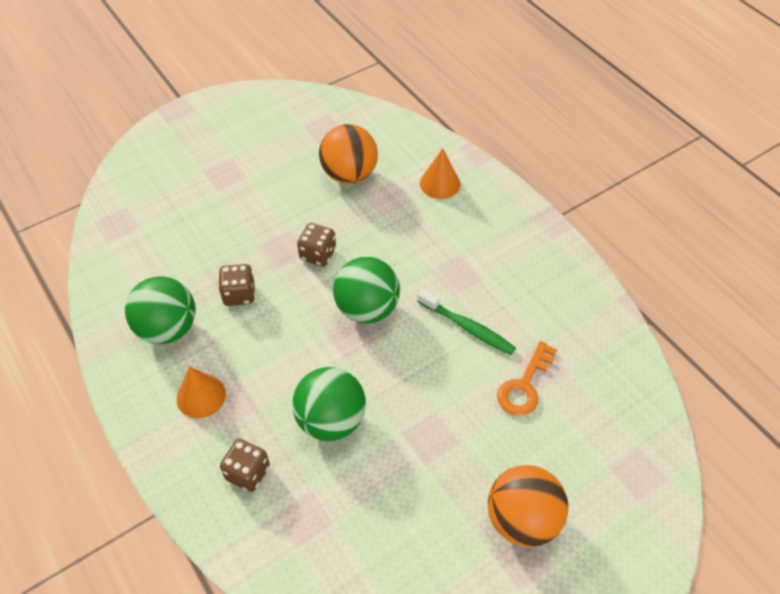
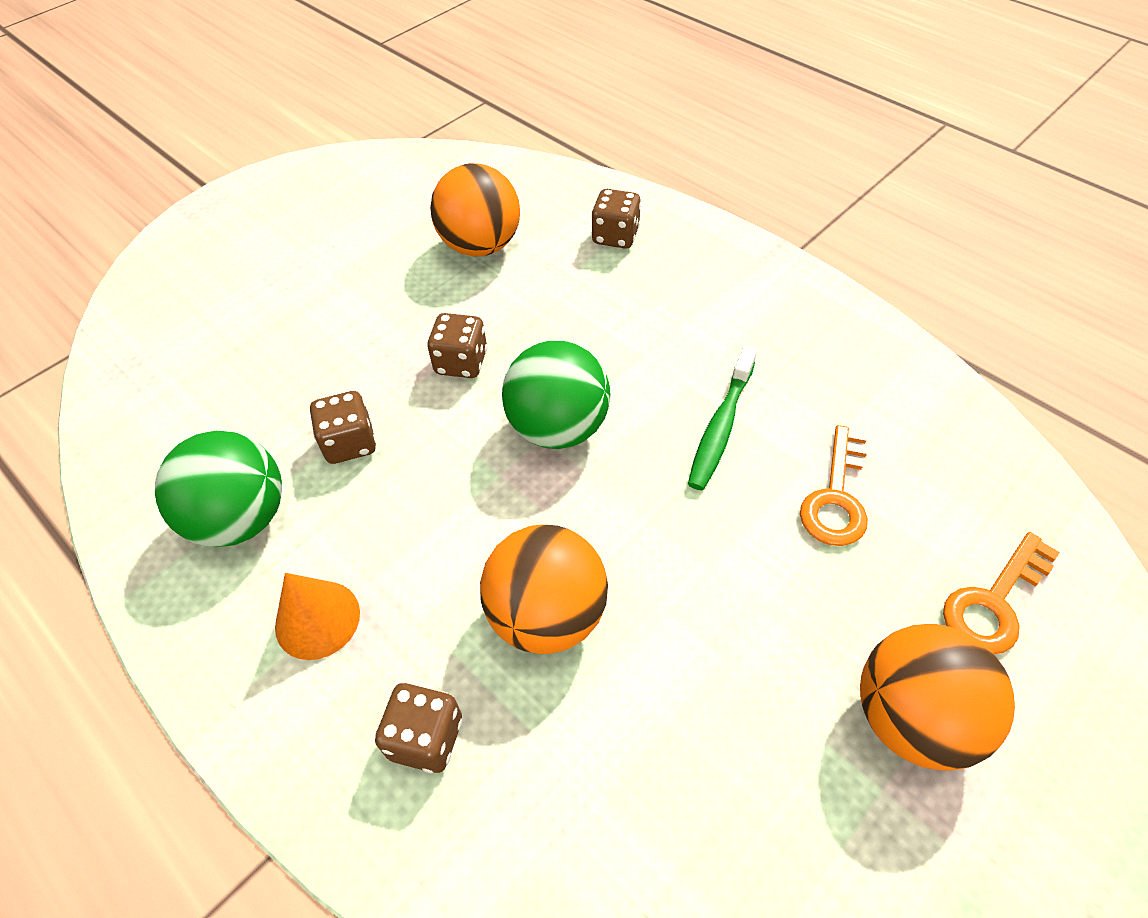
camera: 10 degrees left, 0 degrees up
(331, 420) = (547, 615): green ball -> orange ball
(440, 183) = (615, 236): orange cone -> brown dice
(468, 327) = (720, 427): green toothbrush -> green toothbrush turned 90 degrees clockwise
(596, 467) = (994, 602): none -> orange key

